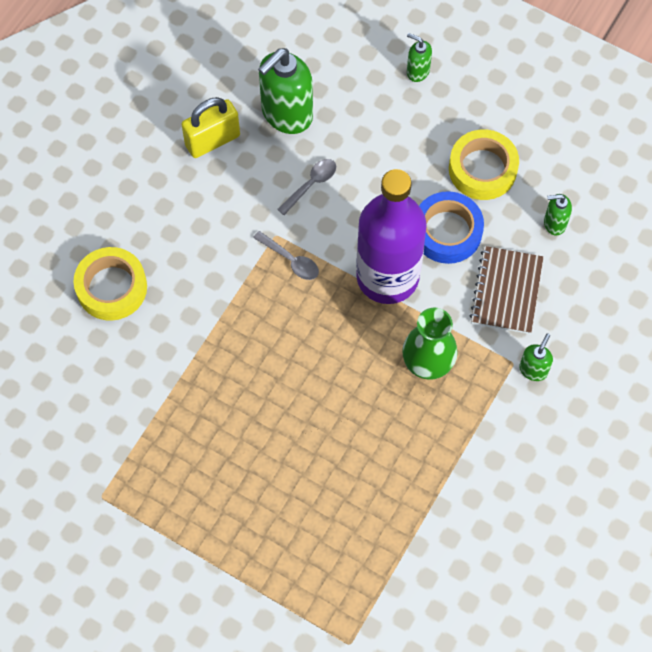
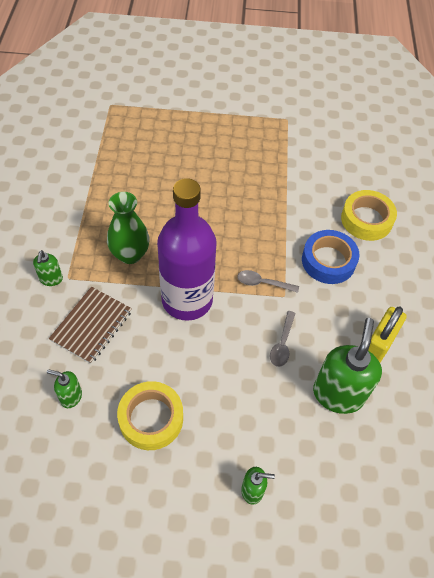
camera: 150 degrees right, 10 degrees down
(447, 232) = (157, 352): blue tape -> blue tape (328, 261)
(506, 291) = (91, 325): brown notebook -> brown notebook turned 45 degrees clockwise
(554, 223) = (71, 396): green soap dispenser -> green soap dispenser turned 135 degrees counterclockwise

